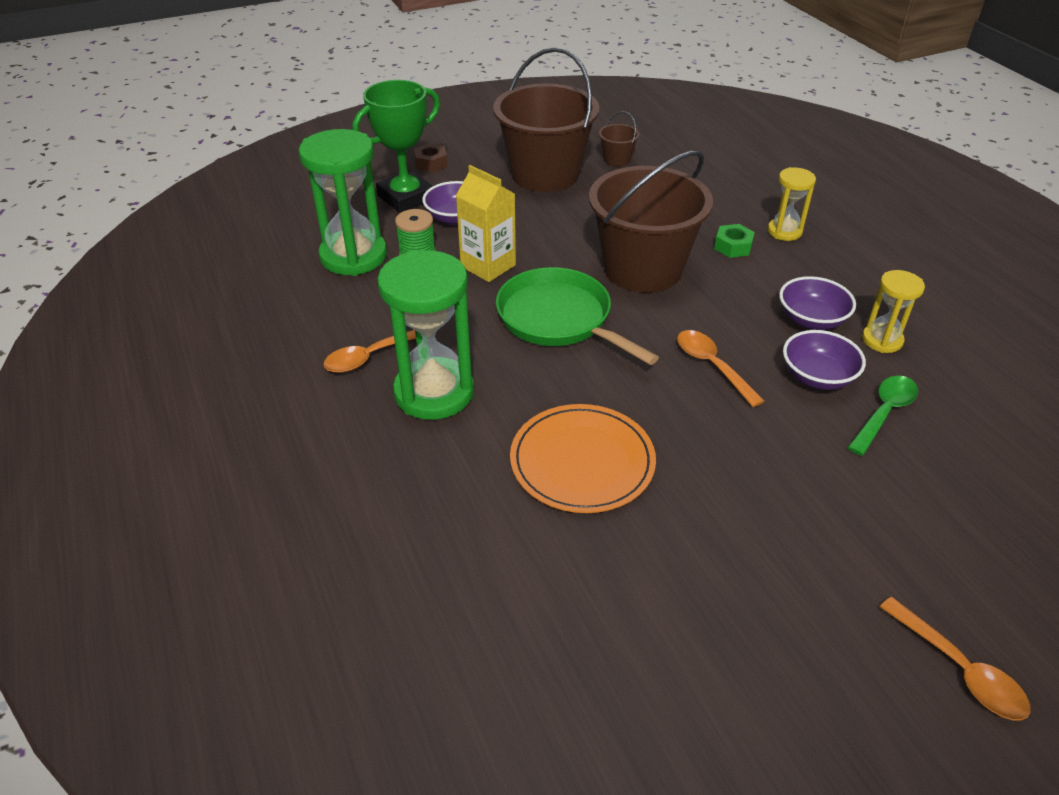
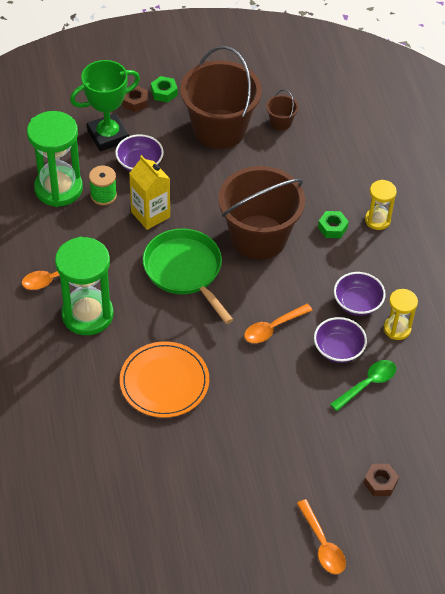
camera: 10 degrees right, 10 degrees up
(464, 151) = (164, 92): none -> green nut
(712, 366) = (273, 328): orange spoon -> orange spoon turned 105 degrees counterclockwise
(989, 547) = (380, 482): none -> brown nut

